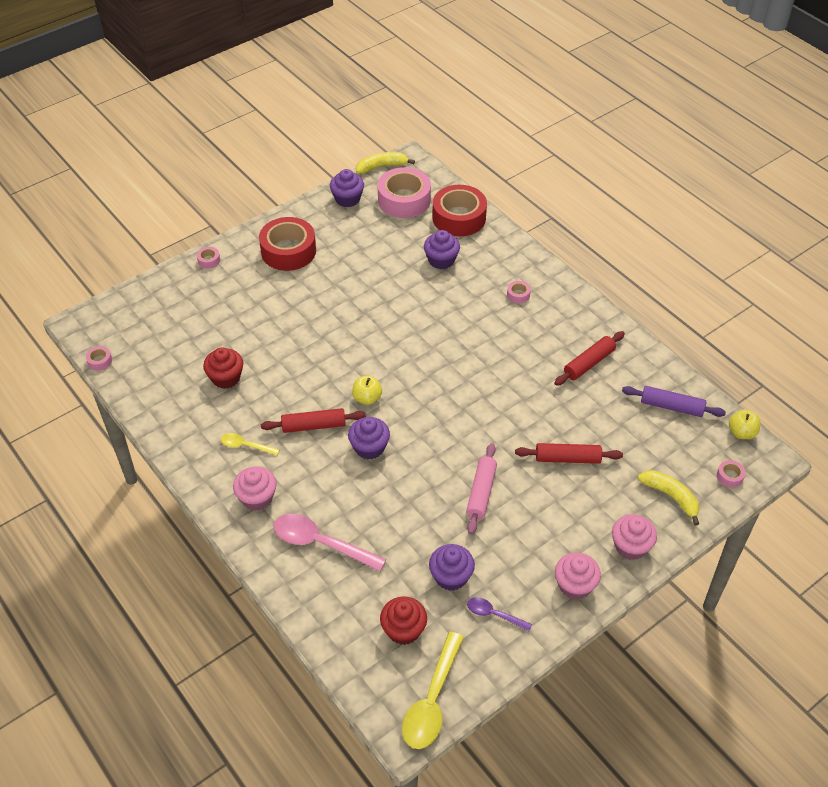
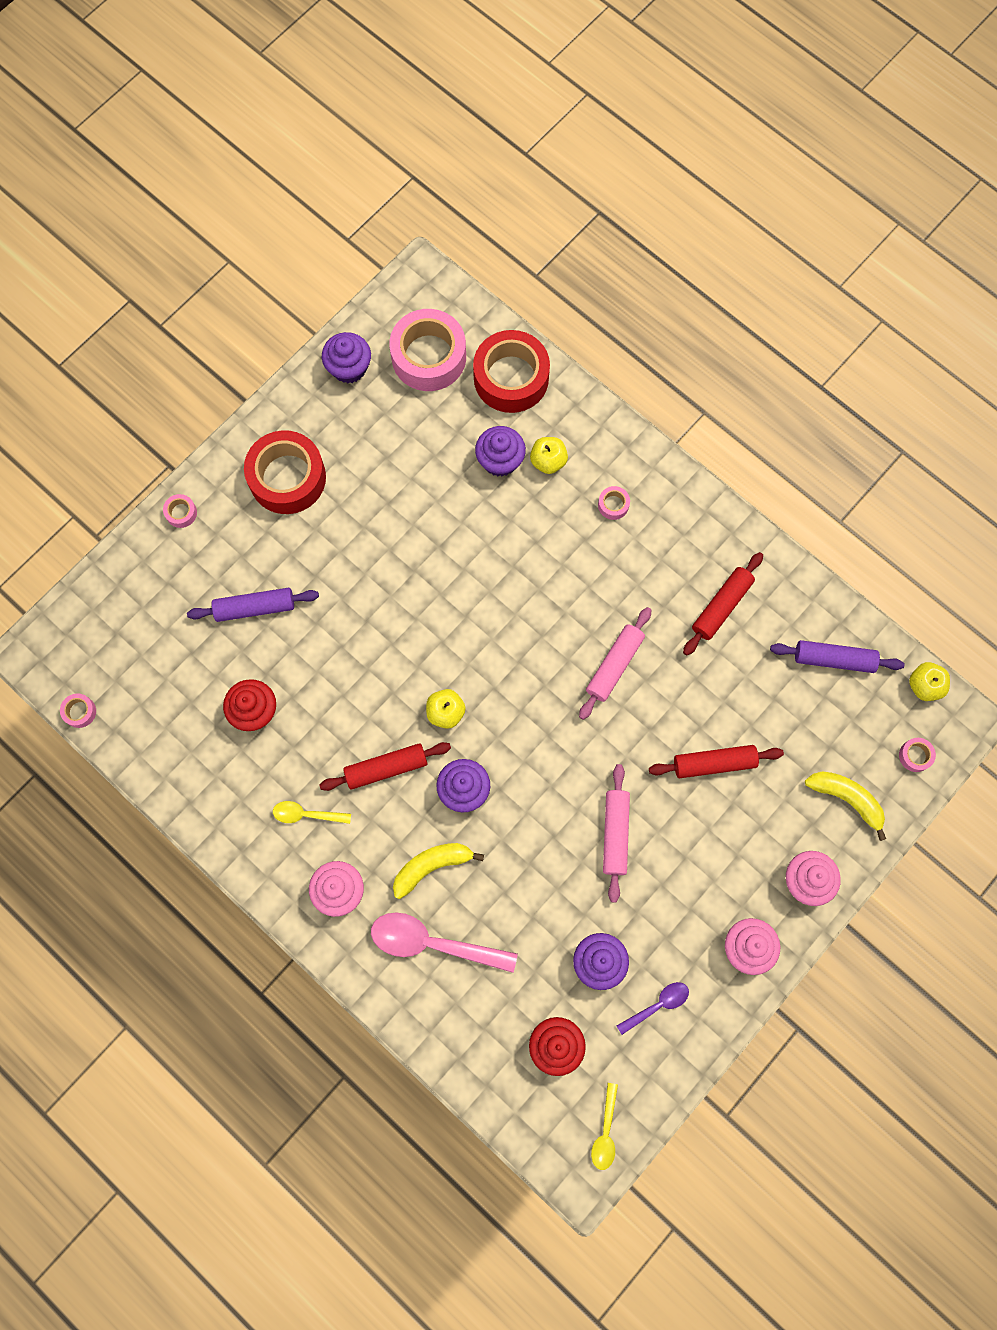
camera: 10 degrees left, 25 degrees up
(244, 319) = (255, 608): none -> purple rolling pin
(381, 166) = (385, 297): yellow banana -> yellow banana (432, 866)
(432, 701) = (605, 1132): yellow spoon -> yellow spoon, size x0.54
(475, 265) = (548, 461): none -> yellow apple
(493, 614) = (657, 1005): purple spoon -> purple spoon turned 135 degrees clockwise
(501, 387) = (614, 665): none -> pink rolling pin

